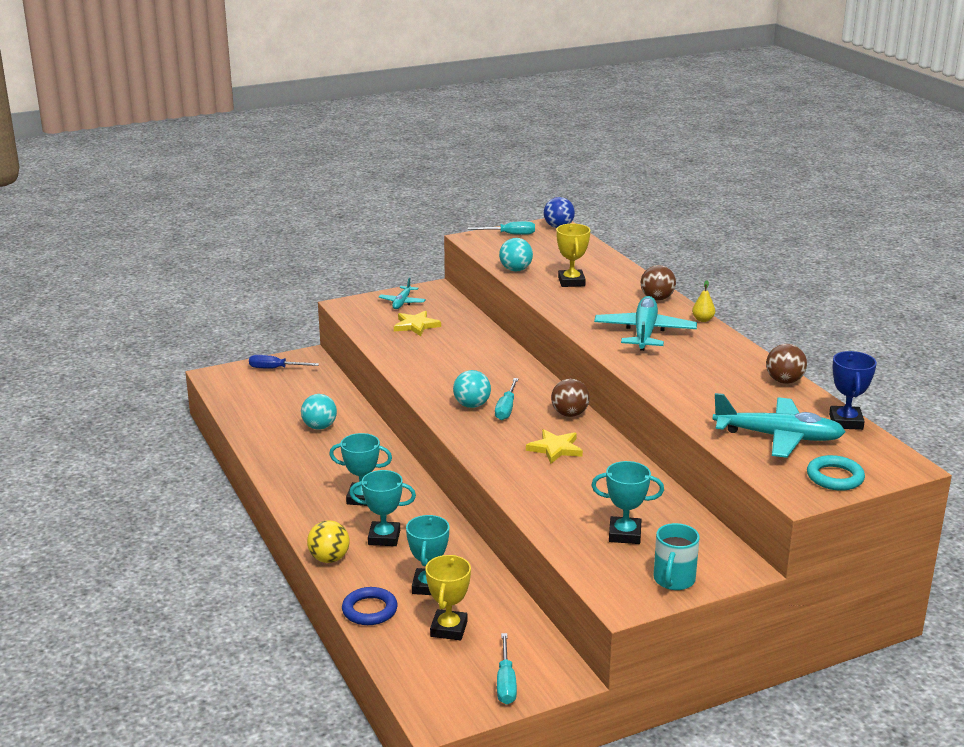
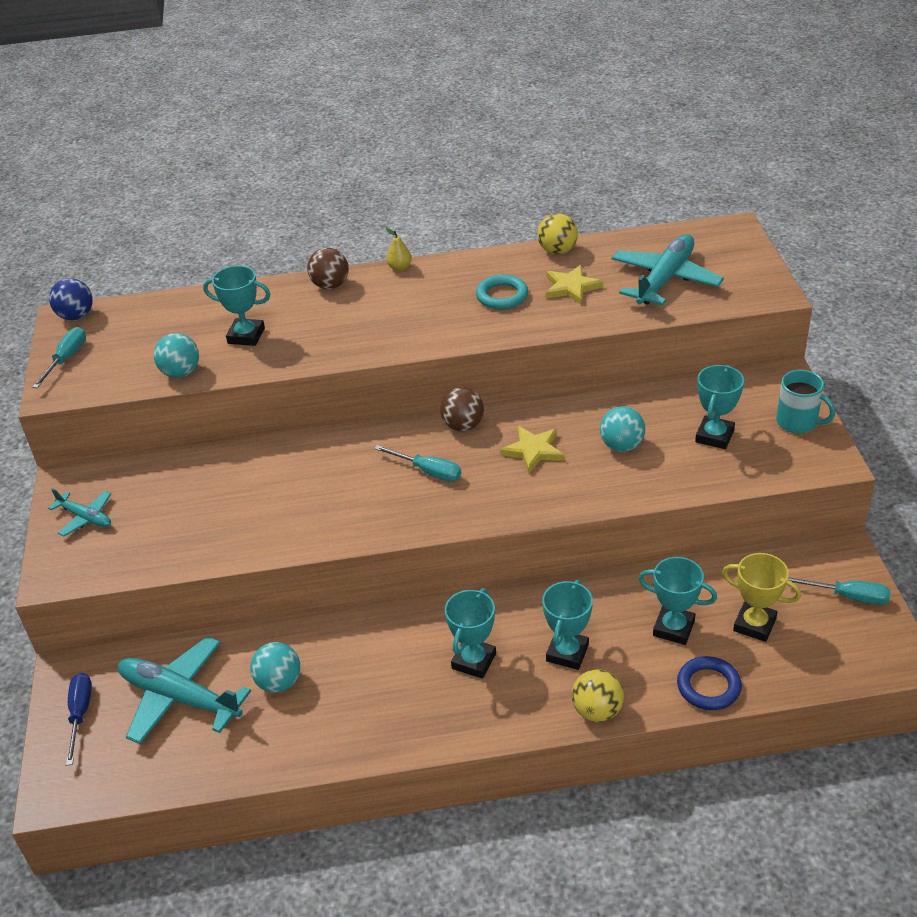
camera: 70 degrees left, 15 degrees up
(275, 368) = (80, 714): blue screwdriver -> blue screwdriver turned 150 degrees clockwise
(416, 325) = (165, 514): yellow star -> yellow star (571, 287)
(472, 405) = (407, 498): turquoise ball -> turquoise ball (621, 446)
(571, 282) = (246, 336): yellow trophy -> turquoise trophy
(644, 333) = (410, 311): turquoise plane -> turquoise plane (180, 698)
(784, 381) = (557, 251): brown ball -> yellow ball
(835, 477) = (745, 267): turquoise ring -> turquoise ring (502, 296)
(846, 422) = (648, 237): blue trophy -> none

